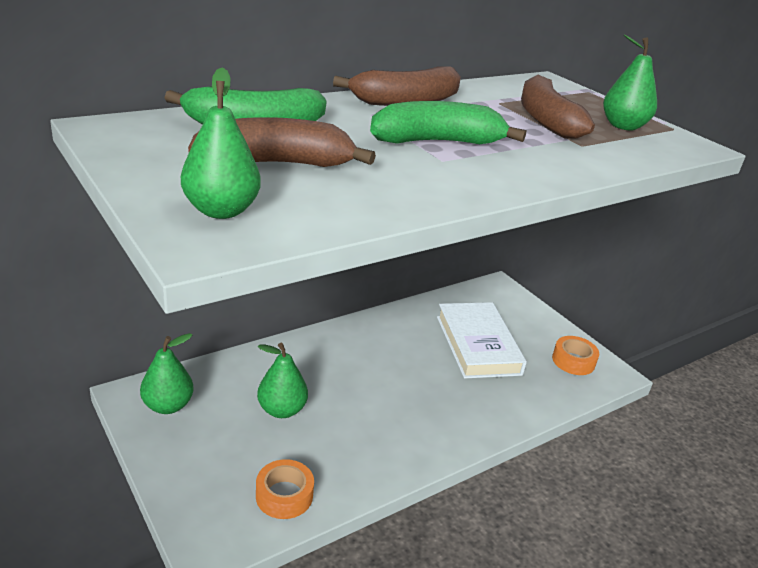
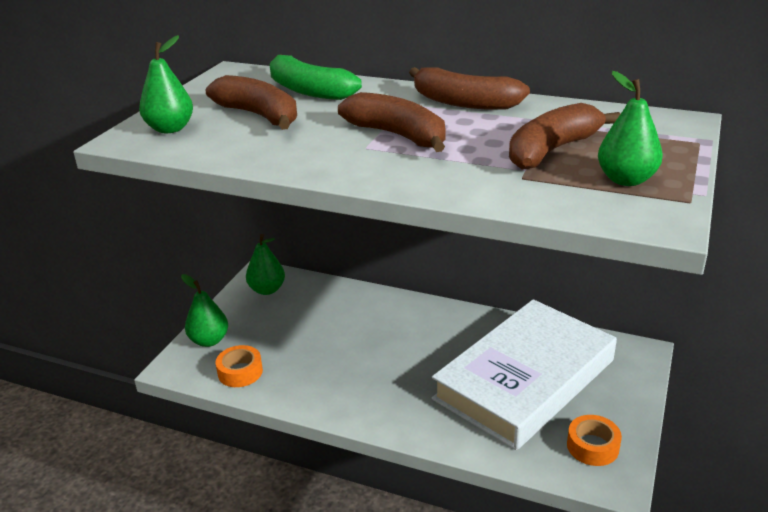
camera: 60 degrees right, 0 degrees up
(282, 410) = (315, 330): green pear -> green pear (209, 340)
(437, 142) = (398, 135): green banana -> brown banana
(477, 345) = (524, 379): white book -> white book, size x1.58

